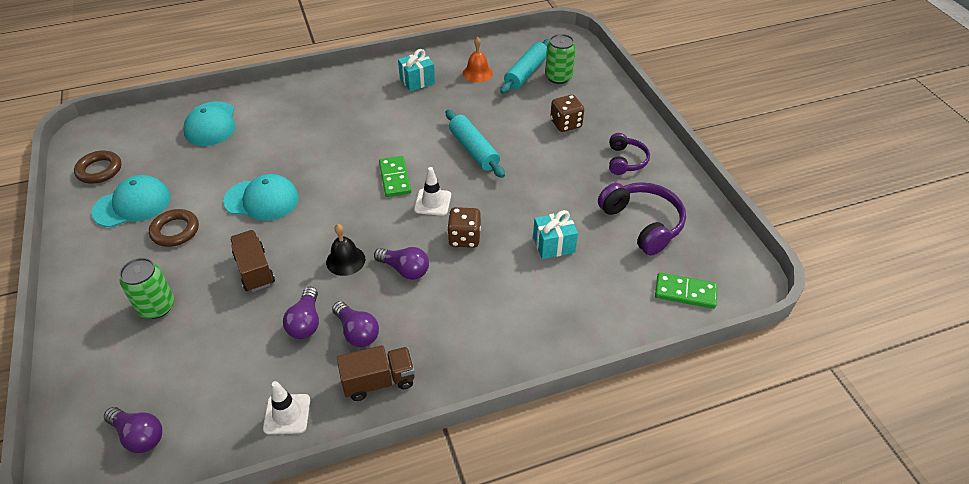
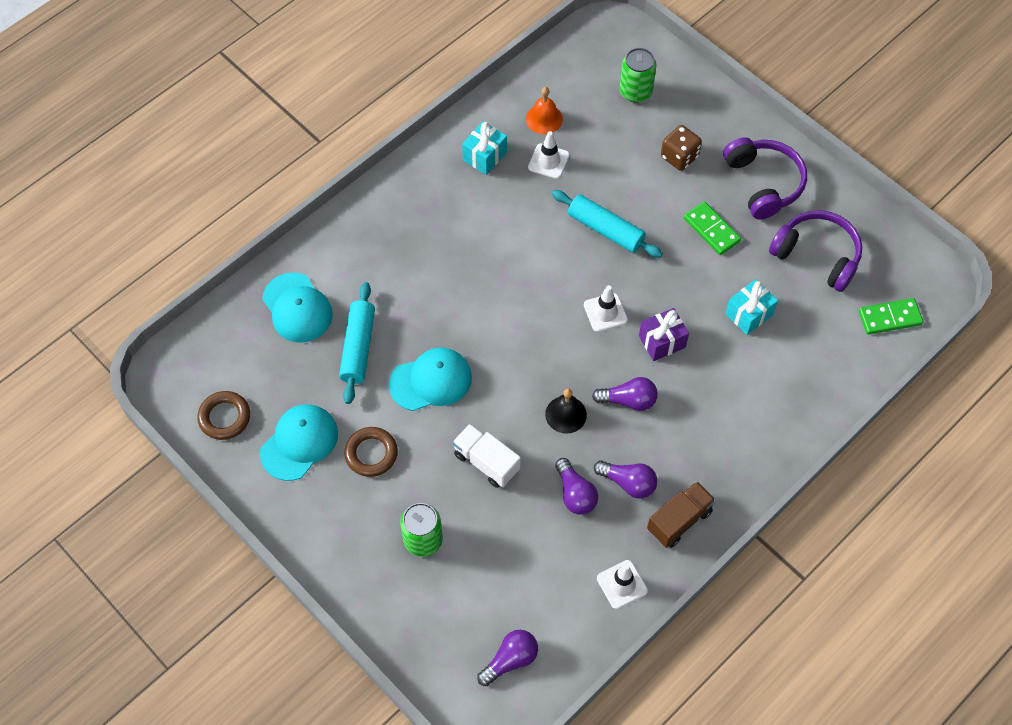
camera: 25 degrees left, 15 degrees up
(139, 435) = (510, 660): purple light bulb -> purple light bulb turned 45 degrees counterclockwise
(255, 270) = (486, 462): brown truck -> white truck
(395, 178) = (548, 298): green domino -> green domino (711, 230)
(462, 97) = (548, 161): none -> white traffic cone
(464, 238) = (662, 341): brown dice -> purple gift
(526, 73) = (597, 98): turquoise rolling pin -> turquoise rolling pin (358, 347)
(625, 161) = (763, 183): purple headphones -> purple headphones, size x1.62

